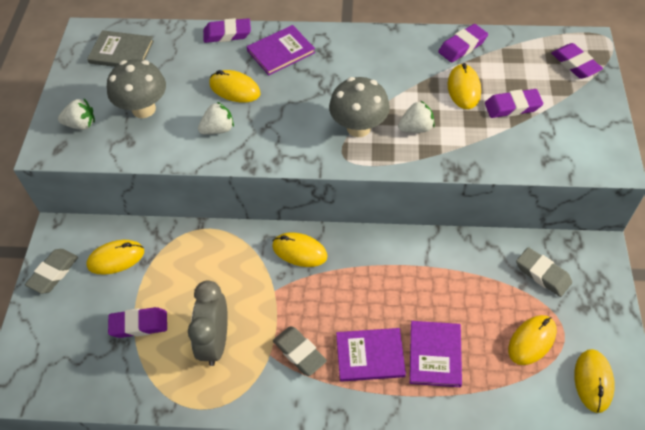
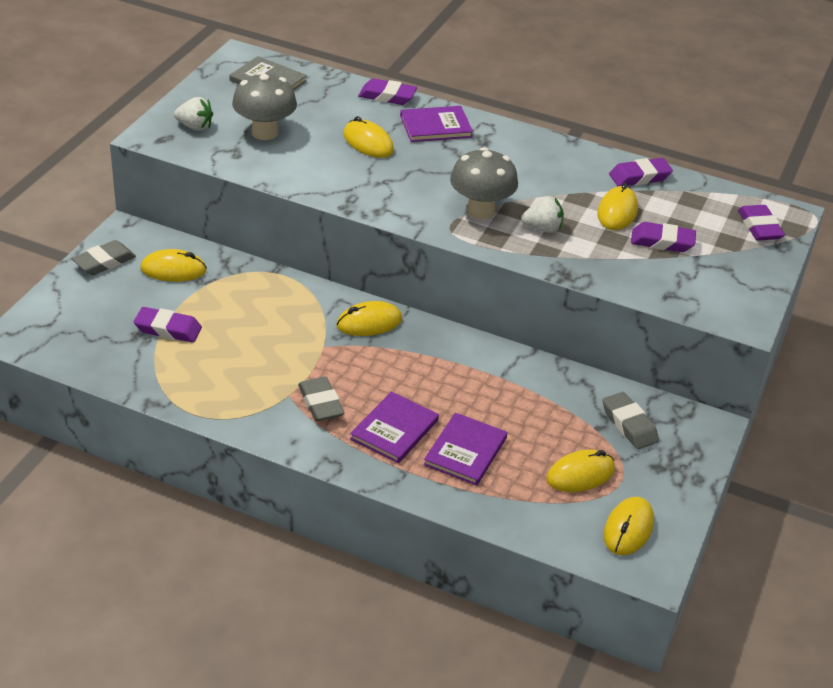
camera: 15 degrees right, 15 degrees down
(215, 342) = (238, 367): grey clock -> none
(218, 129) = (331, 170): white strawberry -> none
(299, 251) = (369, 323): yellow mouse -> yellow mouse turned 60 degrees counterclockwise
(370, 355) = (394, 429): purple book -> purple book turned 75 degrees counterclockwise

